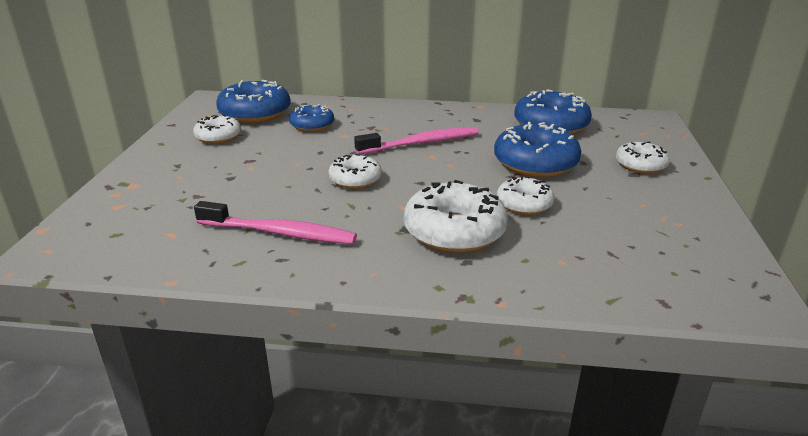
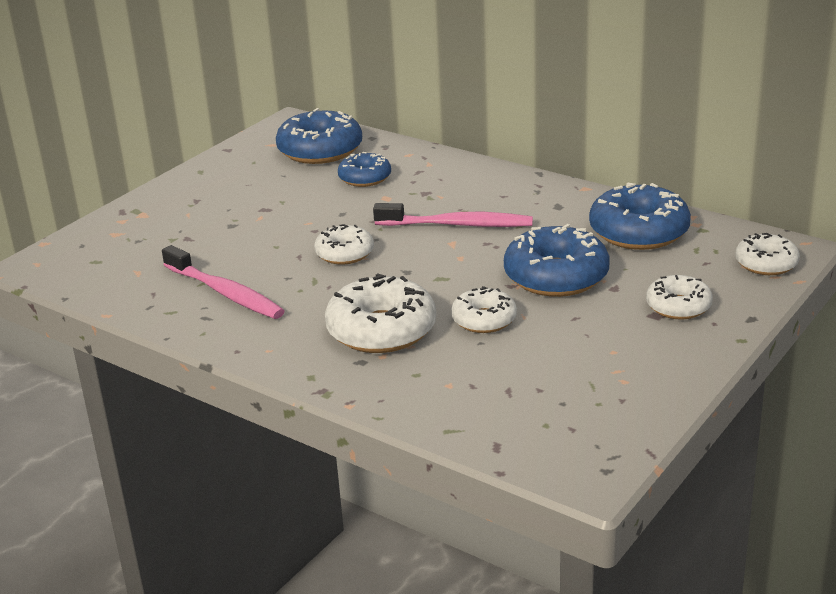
camera: 30 degrees right, 0 degrees up
(218, 137) = (259, 174): white donut -> white donut (766, 263)

